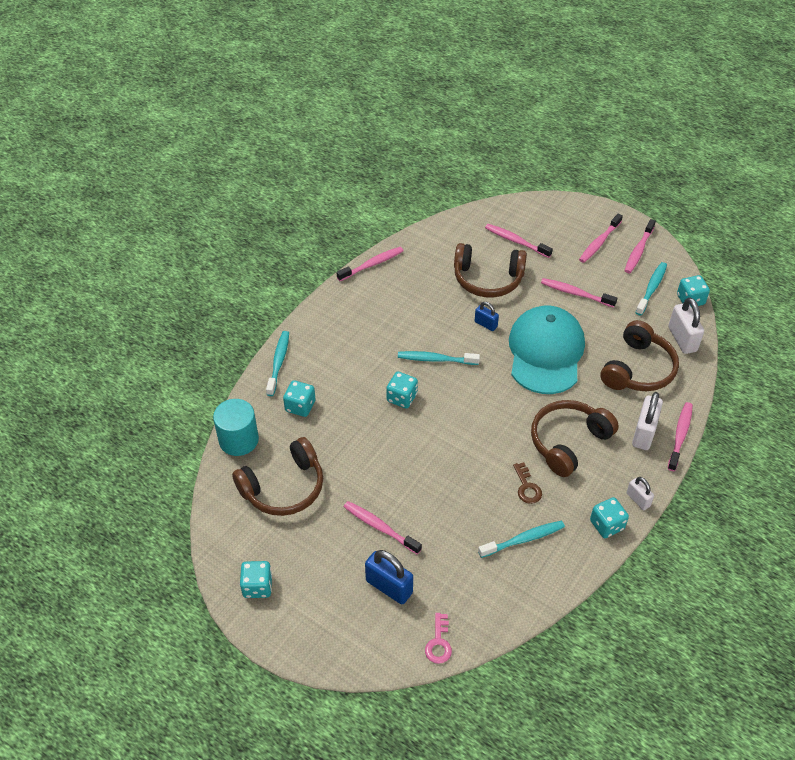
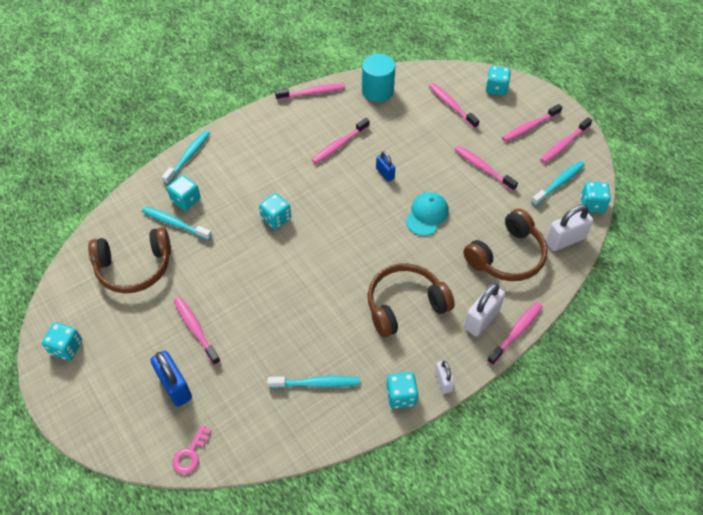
camera: 20 degrees right, 5 degrees up
(238, 440) = (120, 214): turquoise cylinder -> turquoise cylinder (377, 91)
(426, 309) = (339, 145): none -> pink toothbrush
(435, 359) = (323, 192): turquoise toothbrush -> turquoise toothbrush (175, 223)
(487, 279) = (408, 133): brown headphones -> none
(527, 487) = (345, 335): brown key -> none
(545, 352) = (427, 215): turquoise cap -> turquoise cap, size x0.51
(550, 213) = (496, 88): none -> turquoise dice
(682, 339) = (565, 240): white padlock -> white padlock turned 60 degrees clockwise

